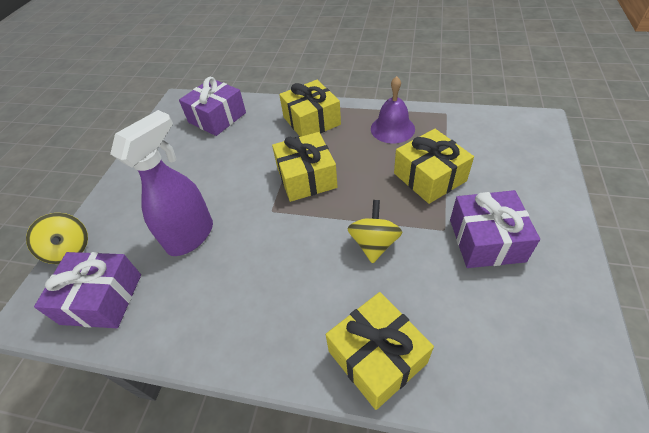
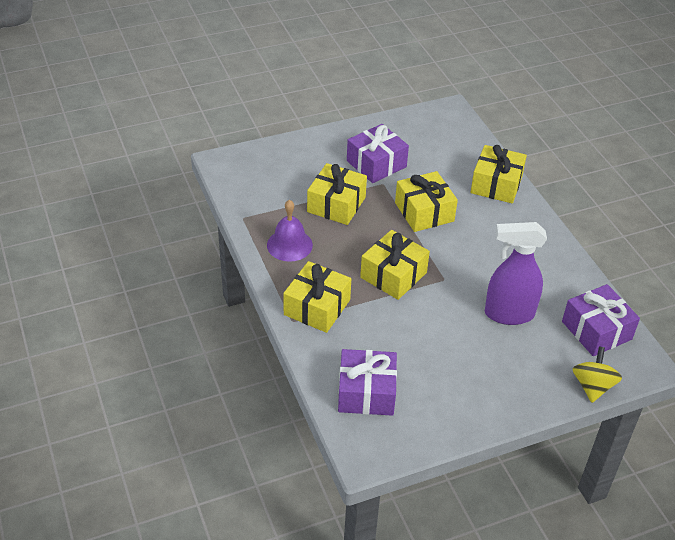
camera: 130 degrees left, 5 degrees down
(374, 244) = (424, 212): yellow spinning top -> yellow gift

